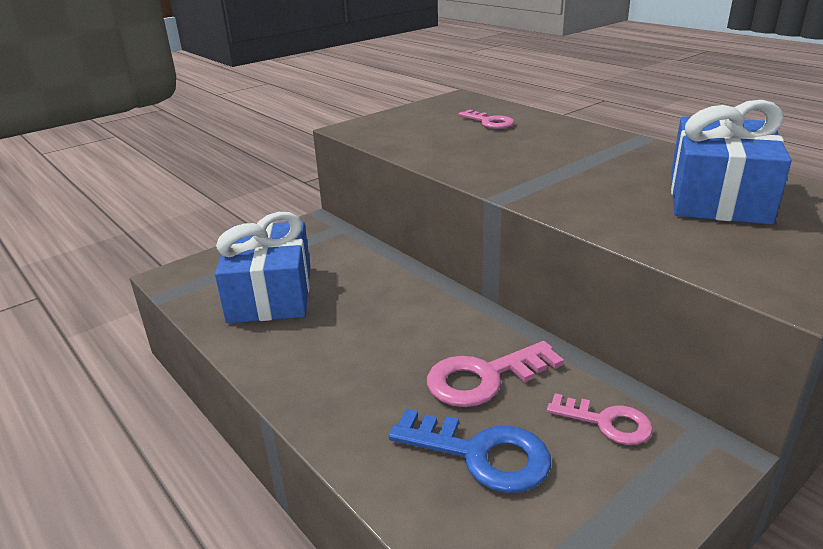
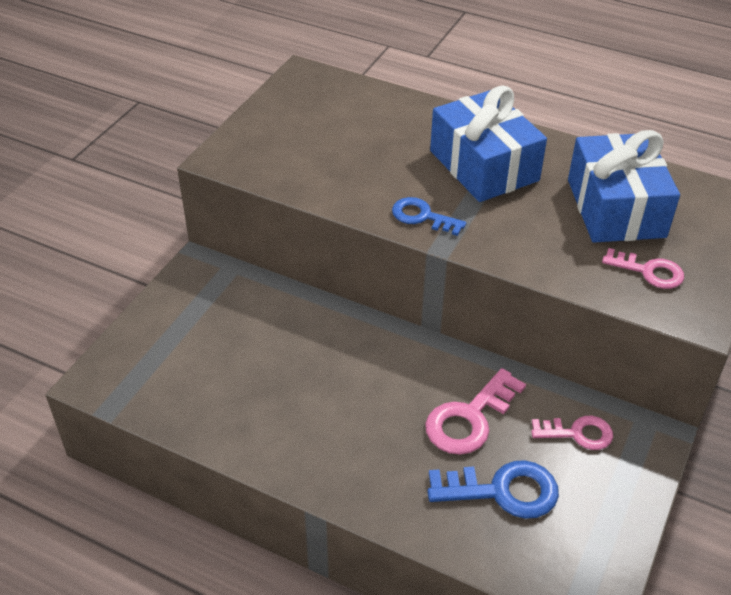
camera: 25 degrees left, 15 degrees up
(270, 293) = (220, 376): blue gift -> blue gift (484, 166)
(489, 122) = (364, 121): pink key -> pink key (649, 271)
(498, 177) = (422, 216): none -> blue key

